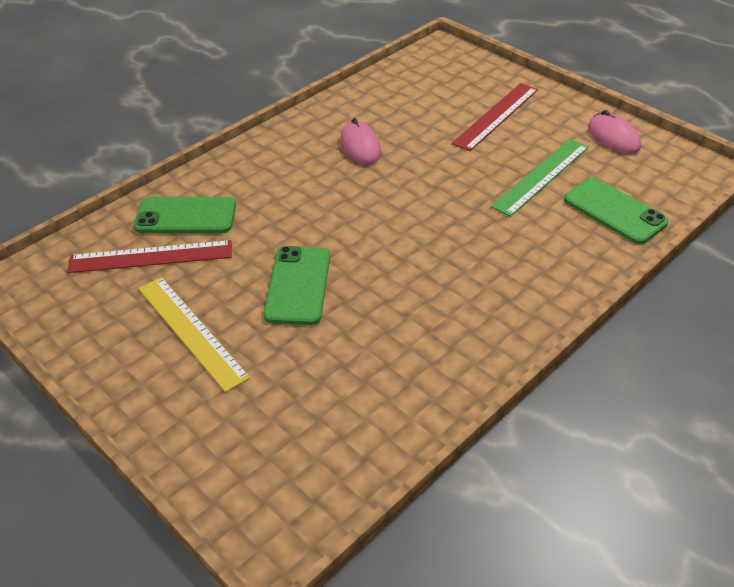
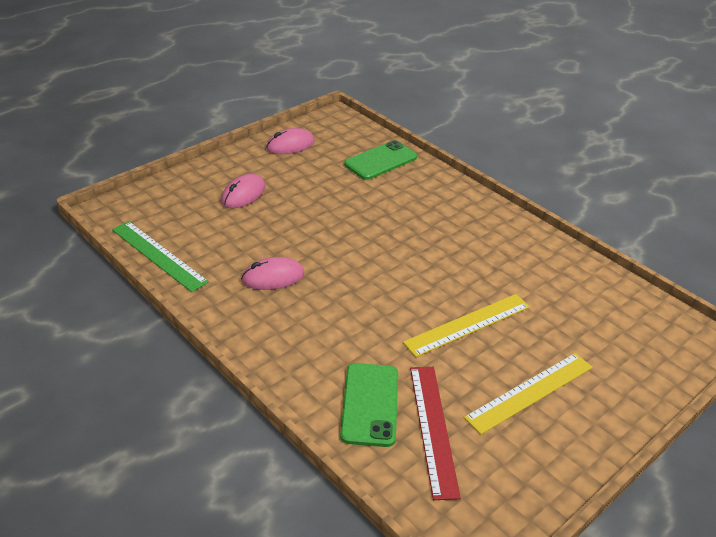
camera: 90 degrees left, 5 degrees down
(298, 285) = (468, 324): green phone -> yellow ruler
(496, 116) = (243, 194): red ruler -> pink mouse
(541, 176) = (334, 185): green ruler -> green ruler (158, 255)

